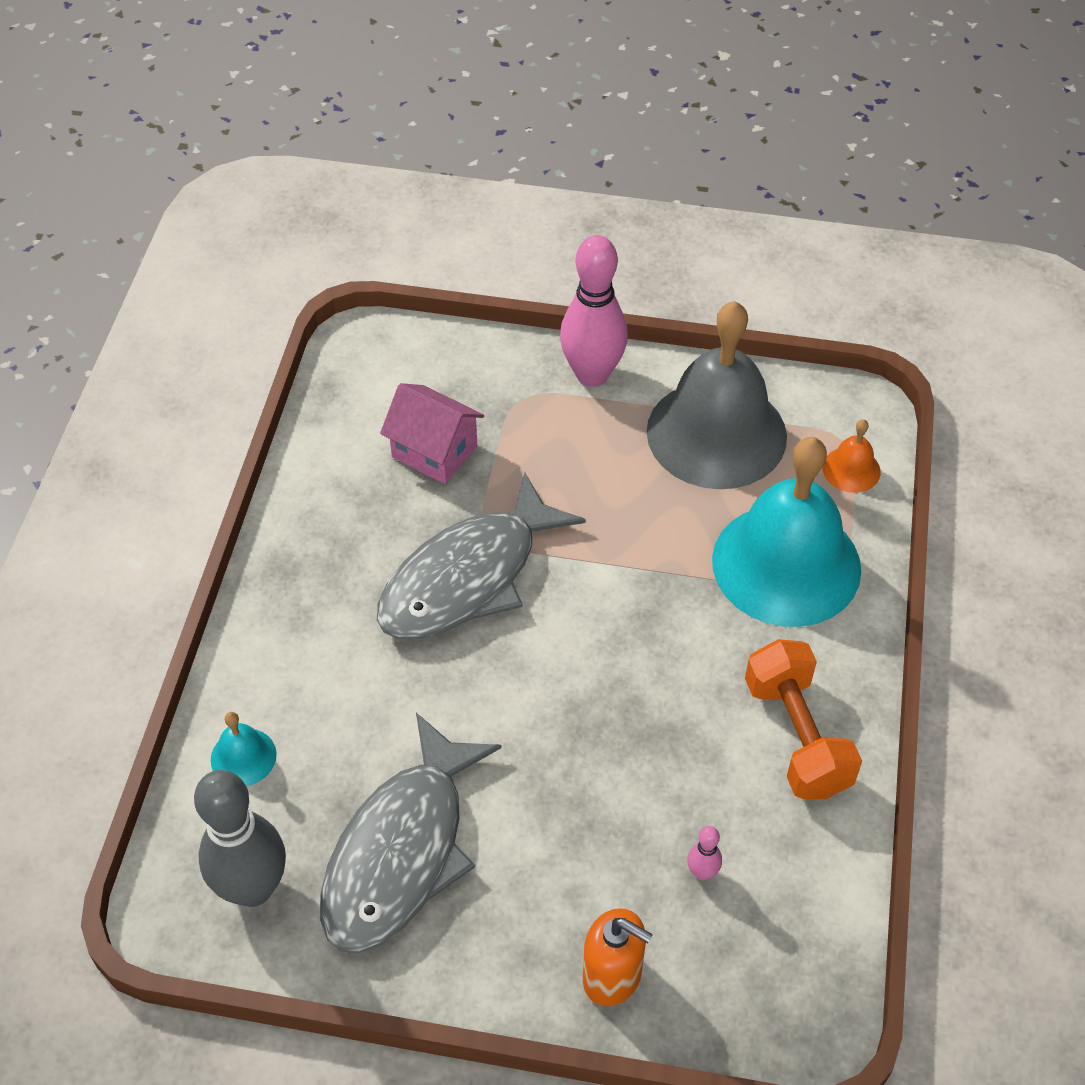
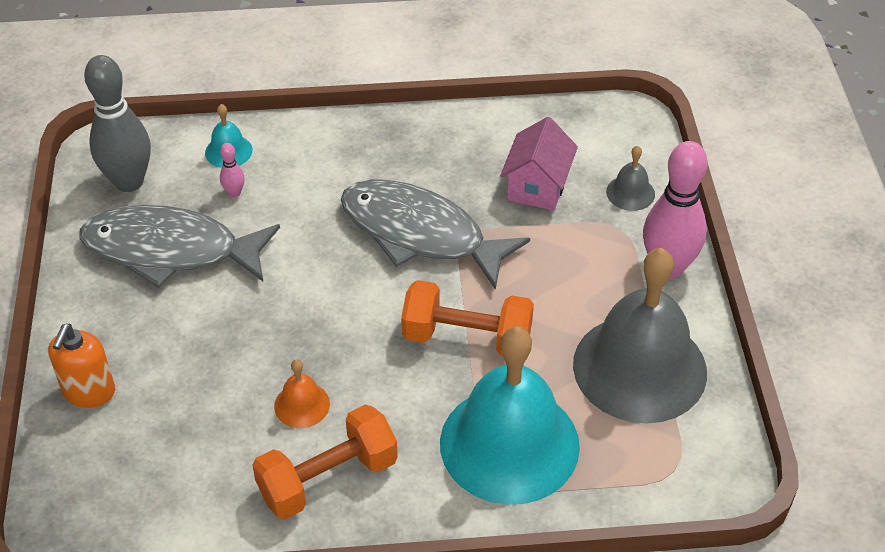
camera: 75 degrees right, 5 degrees down
(475, 374) = (630, 193): none -> grey bell
(637, 568) = (467, 338): none -> orange dumbbell
(702, 872) = (185, 433): pink bowling pin -> pink bowling pin (234, 193)
(851, 469) = (642, 479): orange bell -> orange bell (302, 405)

